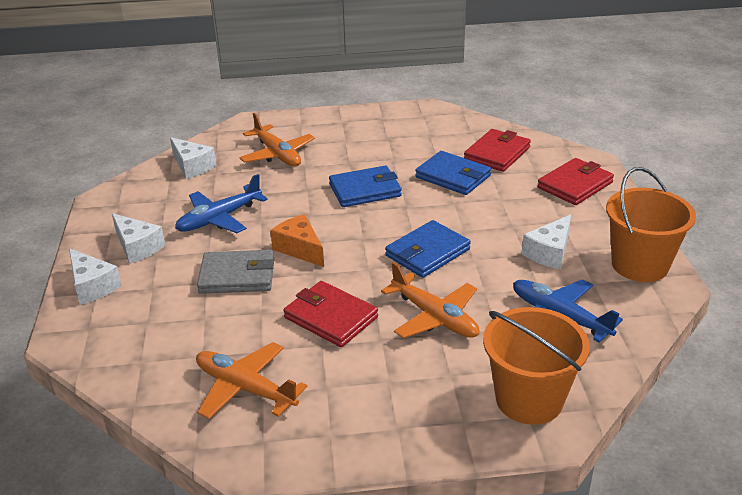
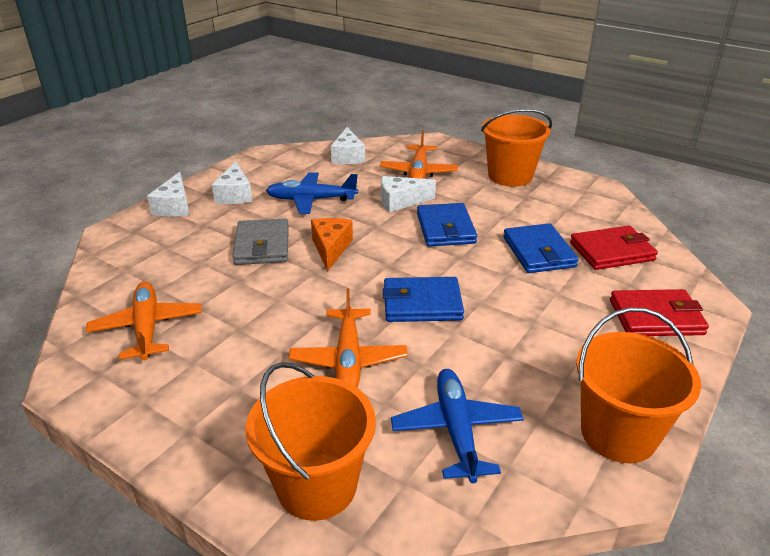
camera: 40 degrees right, 0 degrees up
(237, 276) = (262, 245): grey wallet -> grey wallet turned 45 degrees clockwise
(331, 317) = (275, 312): red wallet -> none
(354, 127) = (510, 176): none -> orange bucket
(365, 190) = (445, 228): blue wallet -> blue wallet turned 60 degrees clockwise
(549, 252) = (535, 365): white cheese -> white cheese (401, 201)

